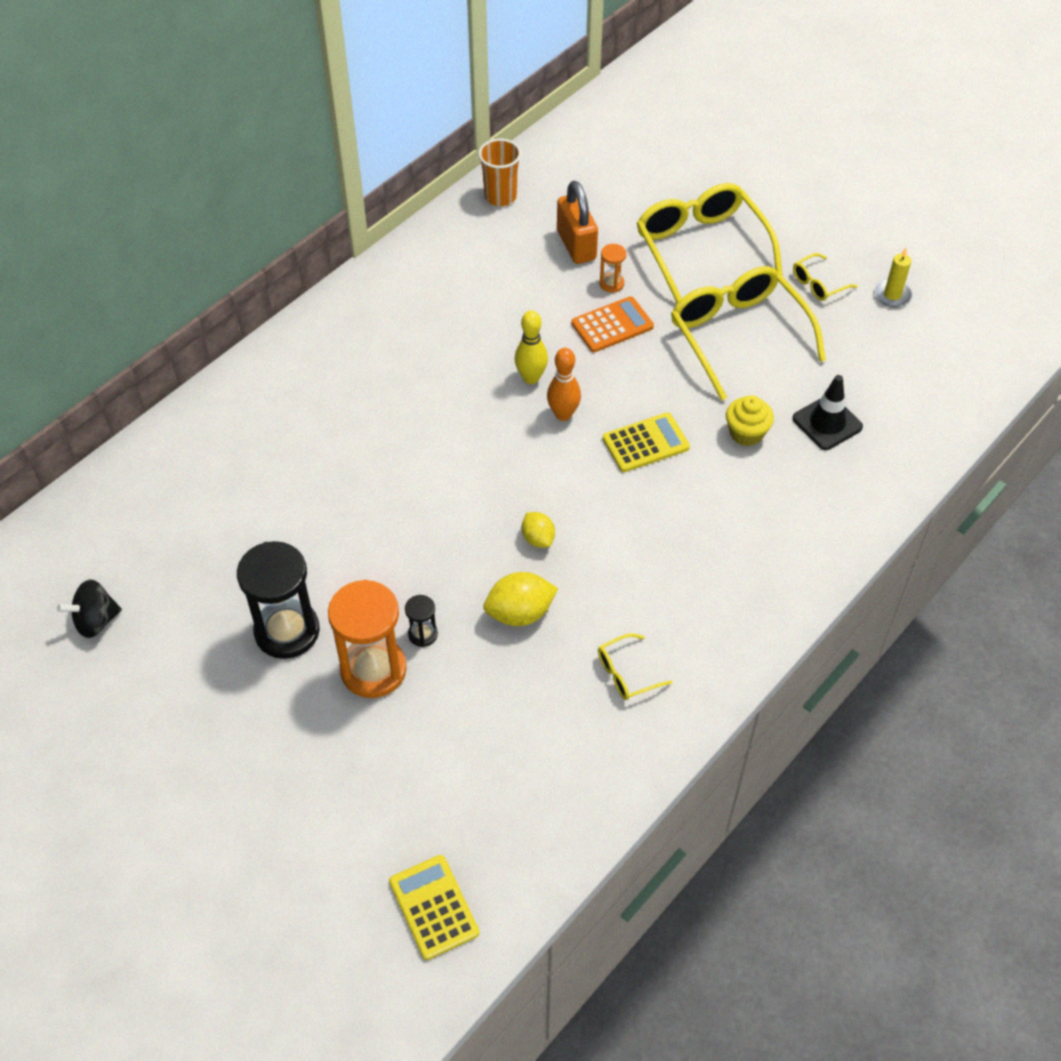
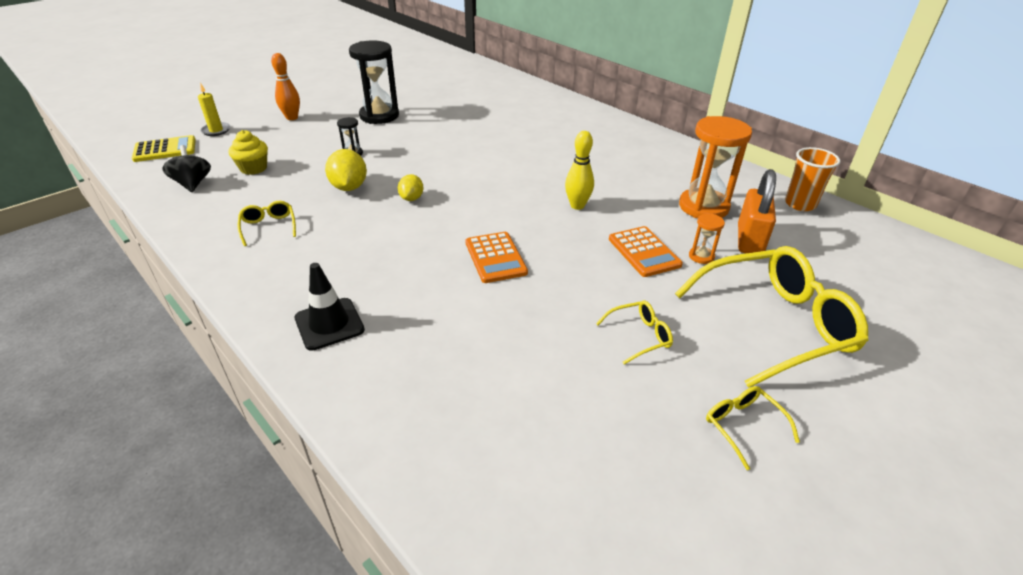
camera: 95 degrees right, 15 degrees down
(96, 621) = (412, 74): black spinning top -> black spinning top (193, 184)
(373, 669) = (336, 138): orange hourglass -> orange hourglass (703, 207)
(538, 538) = (411, 198): yellow lemon -> yellow lemon turned 60 degrees counterclockwise
(563, 414) = (535, 218): orange bowling pin -> orange bowling pin (292, 118)
(576, 245) = (749, 240): orange padlock -> orange padlock turned 60 degrees counterclockwise
(645, 443) = (495, 258): yellow calculator -> orange calculator
(737, 335) = (639, 336): yellow glasses -> yellow glasses, size x0.43
(746, 433) = (496, 324): yellow cupcake -> yellow cupcake (253, 168)
(827, 423) = (500, 393): black traffic cone -> black traffic cone (329, 324)
(892, 295) = (741, 516): yellow candle -> yellow candle (216, 130)

